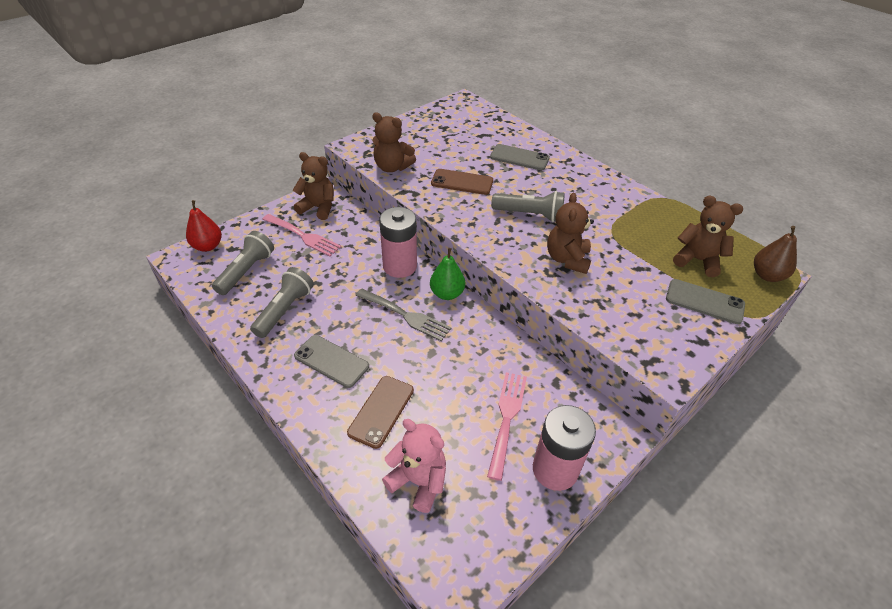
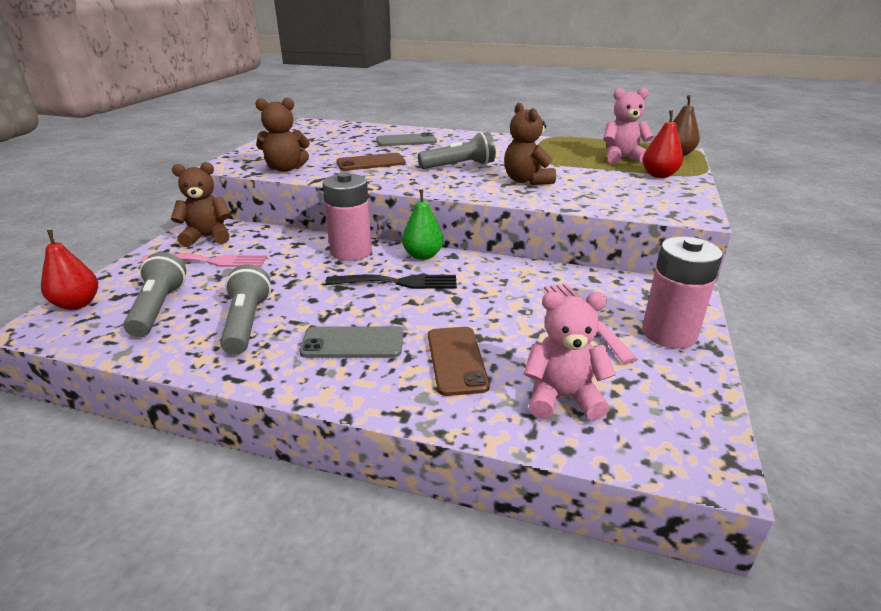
camera: 30 degrees left, 15 degrees down
(406, 315) = (398, 282): grey fork -> black fork
(697, 260) = (622, 158): brown teddy bear -> pink teddy bear
(704, 301) = (659, 175): grey phone -> red pear

